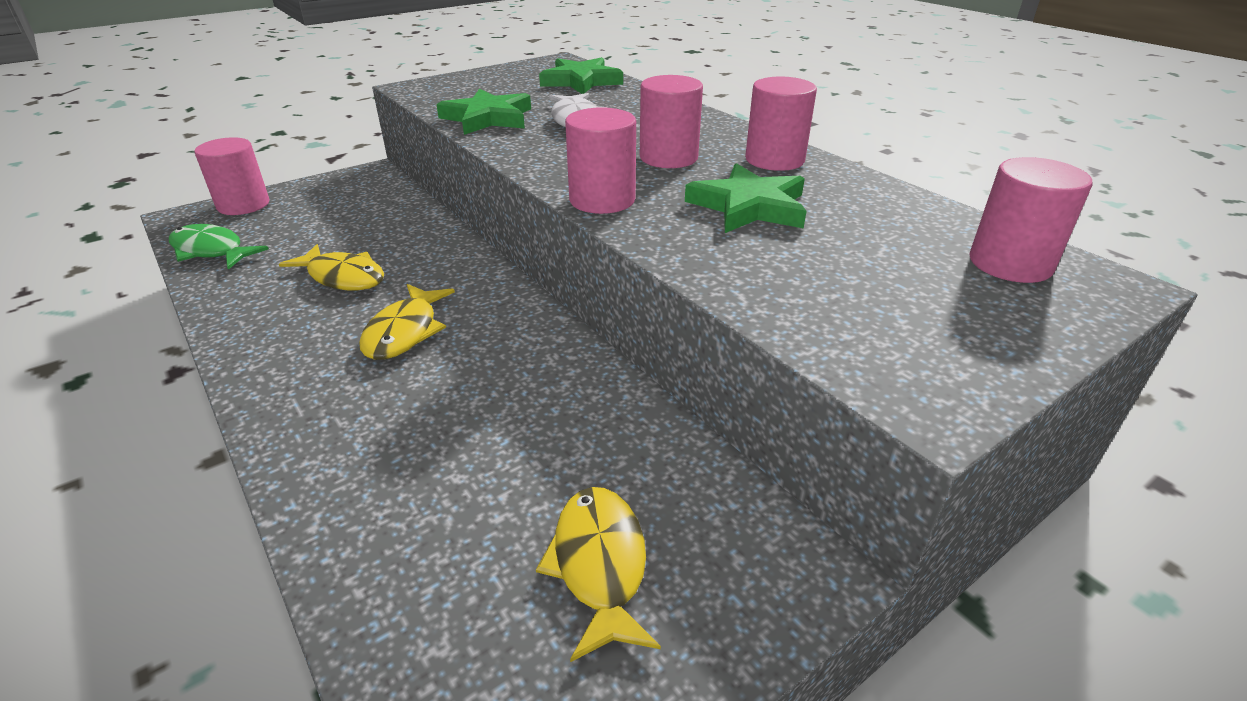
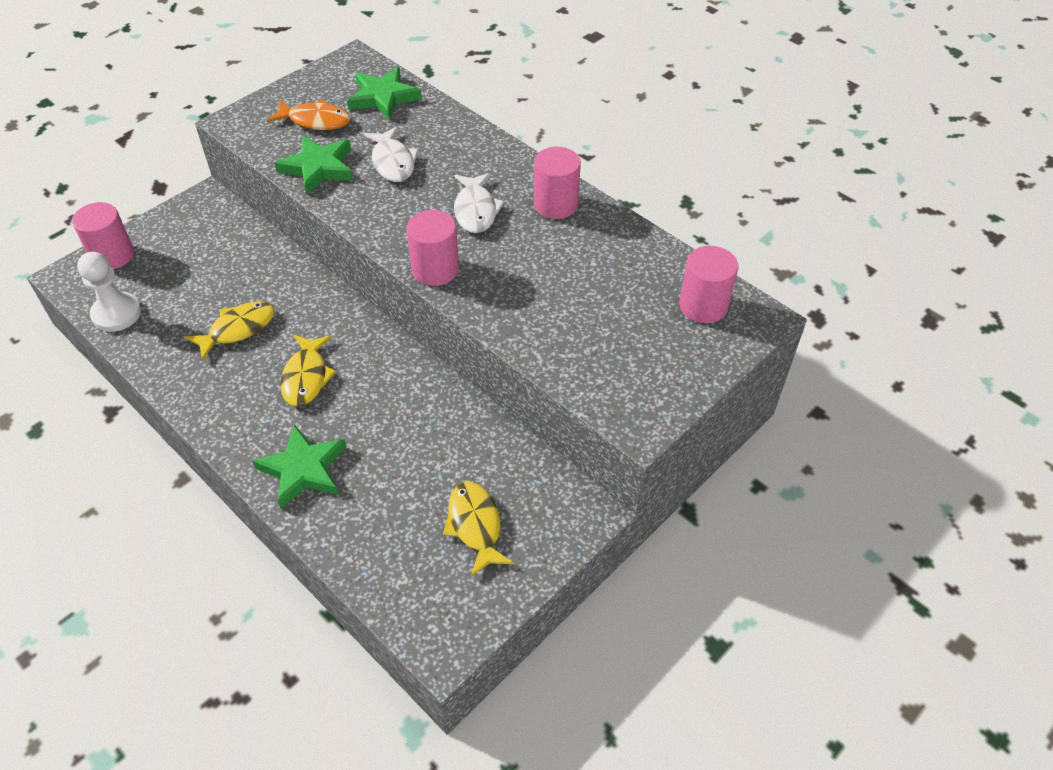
camera: 10 degrees left, 15 degrees up
(211, 251) = (116, 313): green fish -> white pawn
(343, 277) = (238, 329): yellow fish -> yellow fish turned 60 degrees counterclockwise
(500, 91) = (315, 121): none -> orange fish
(668, 158) = (476, 210): pink cylinder -> white fish
(748, 206) = (539, 265): green star -> green star (303, 469)

